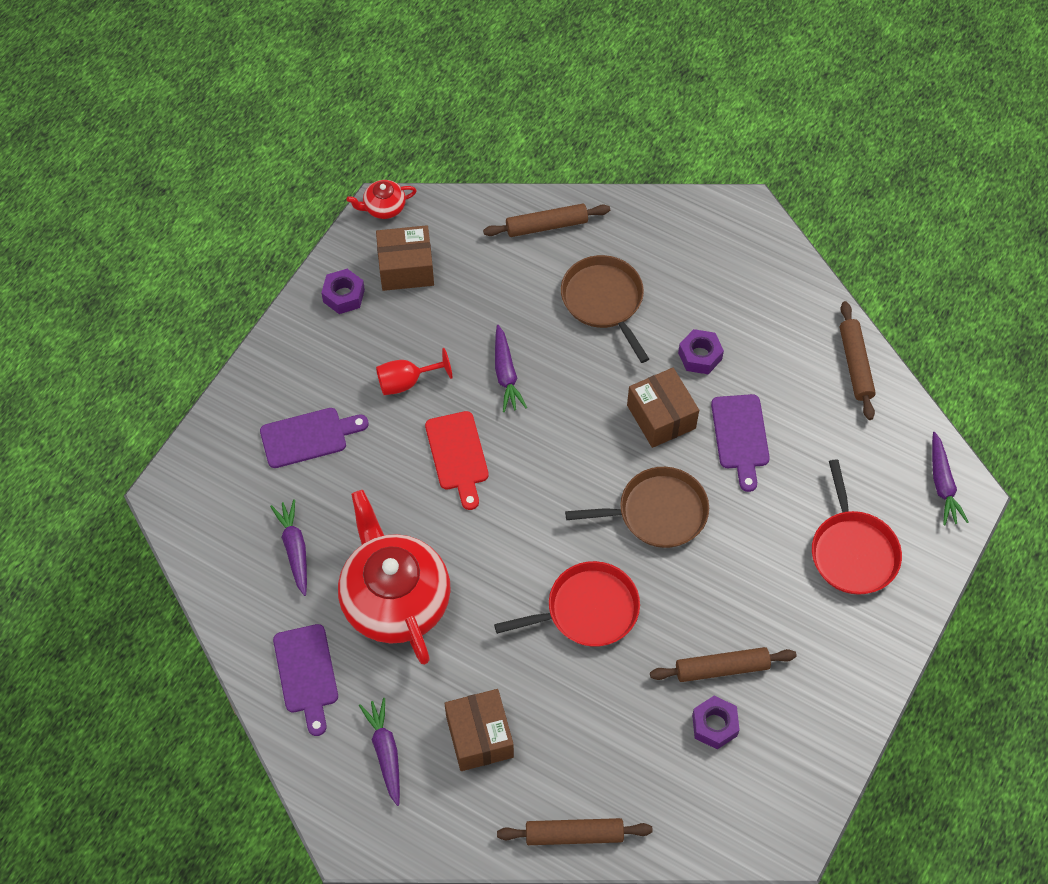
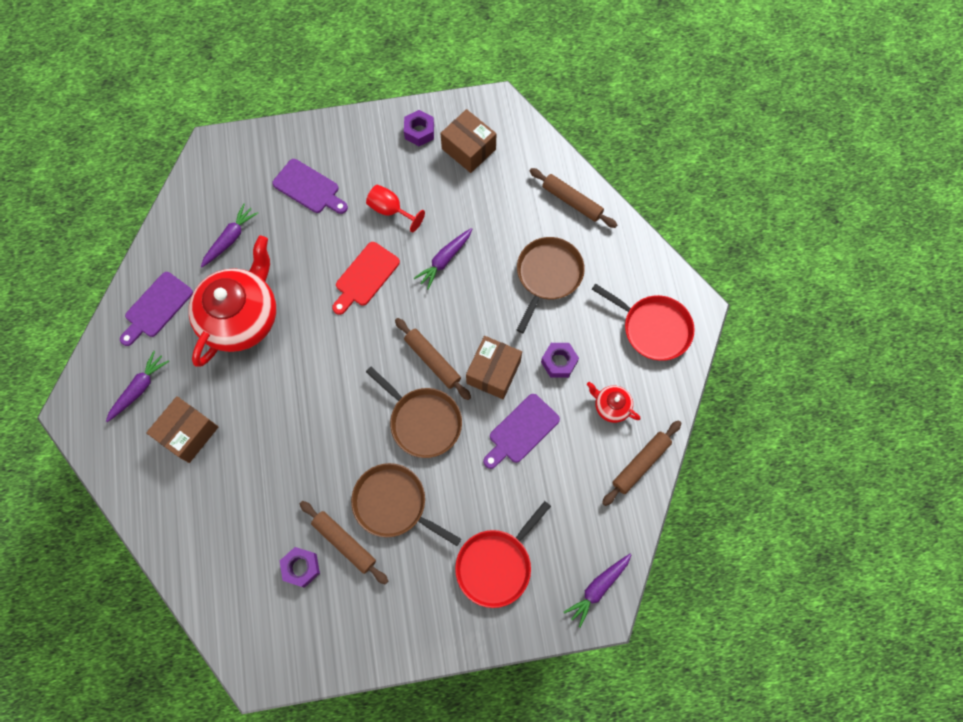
camera: 50 degrees right, 10 degrees up
(383, 207) = (500, 104): red teapot -> red teapot (611, 406)
(574, 835) = (165, 537): brown rolling pin -> brown rolling pin (432, 361)
(587, 610) = (321, 431): red pan -> red pan (653, 328)
(719, 597) = (393, 504): none -> brown pan

